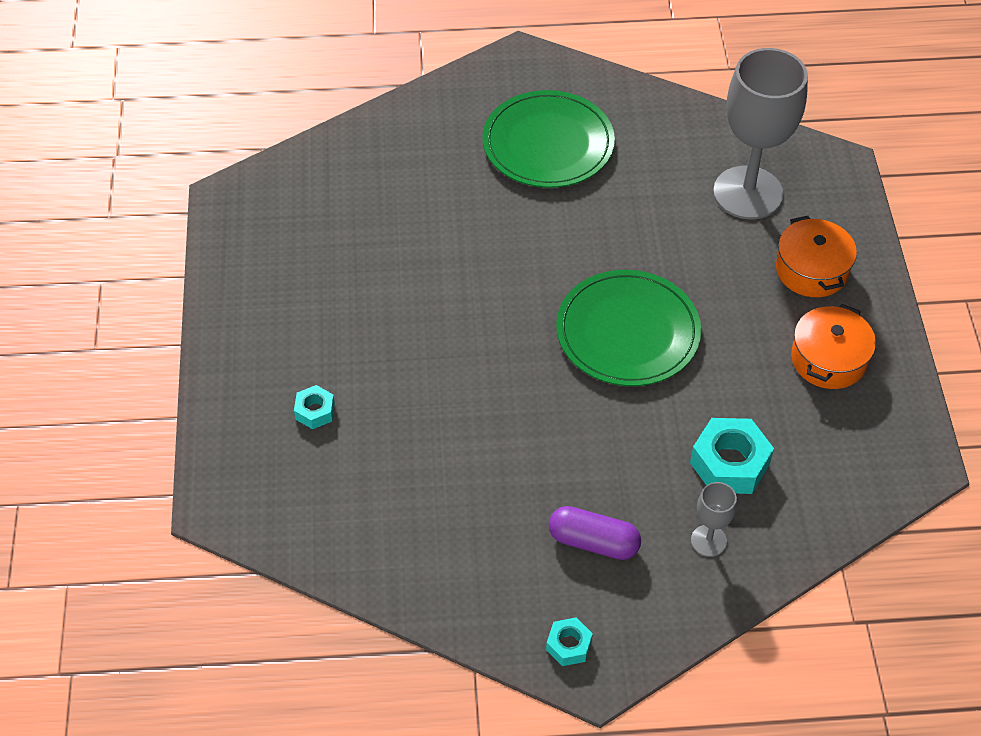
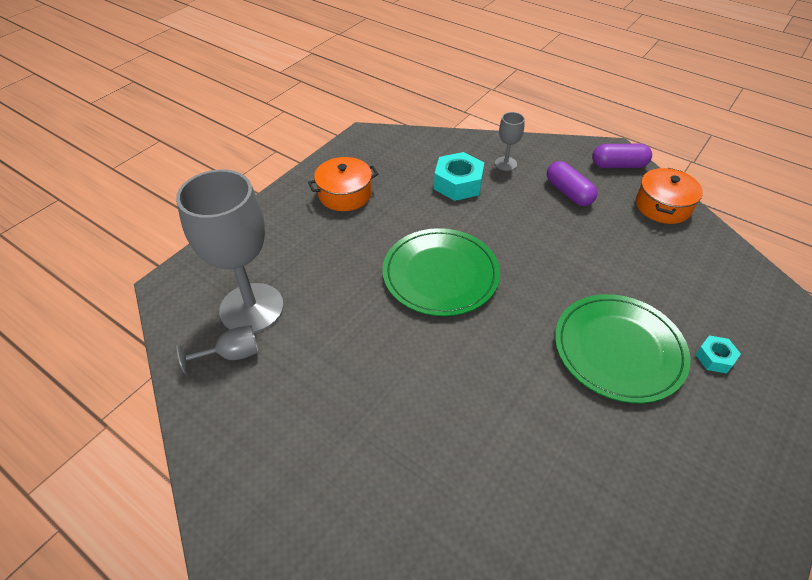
camera: 140 degrees left, 5 degrees down
(548, 143) = (337, 463): green plate -> green plate (619, 349)
(568, 645) = (618, 165): turquoise nut -> purple capsule
(711, 153) = (231, 355): none -> grey goblet
(812, 270) = (286, 238): orange pot -> orange pot (662, 206)

